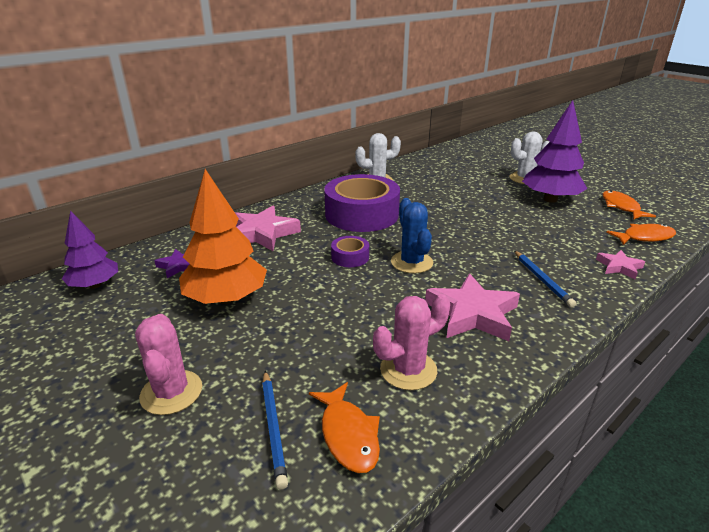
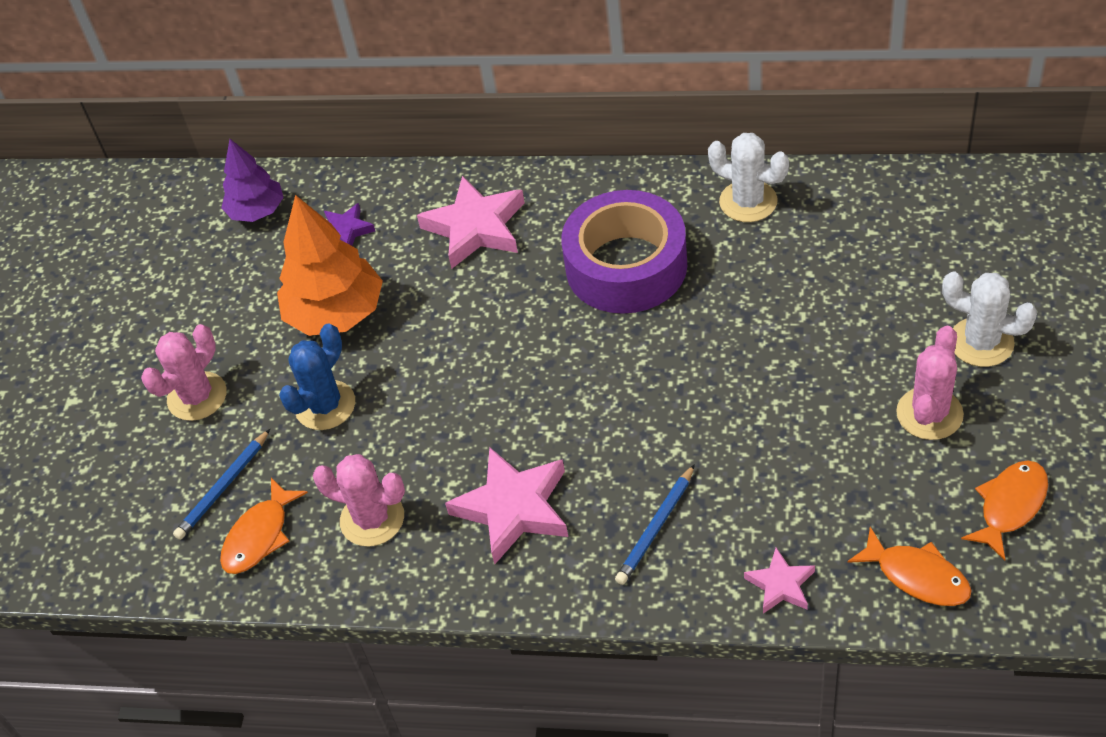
camera: 55 degrees right, 20 degrees up
(350, 257) = (512, 336): purple tape -> none
(411, 262) = (562, 393): blue cactus -> blue cactus (325, 405)
(550, 199) = (929, 414): purple tree -> pink cactus

